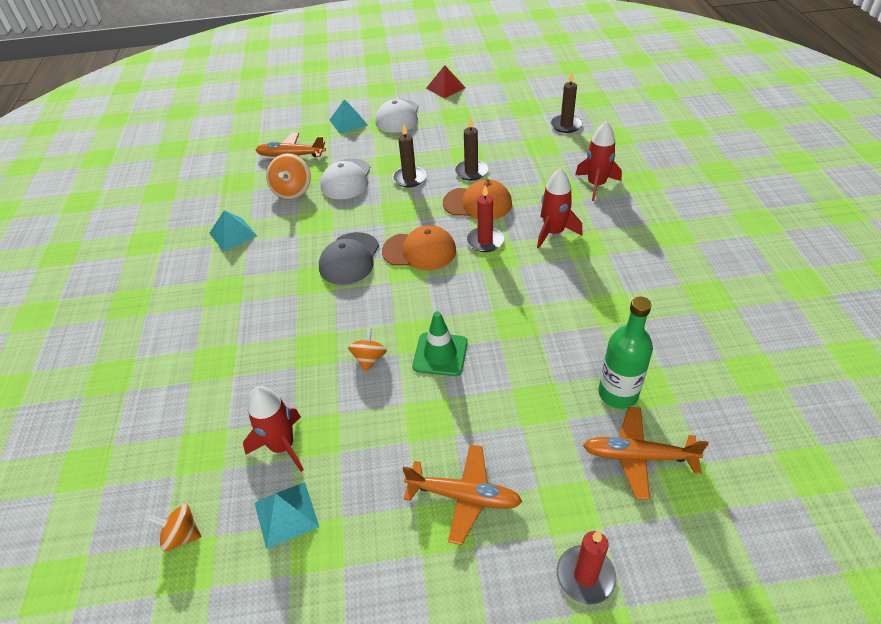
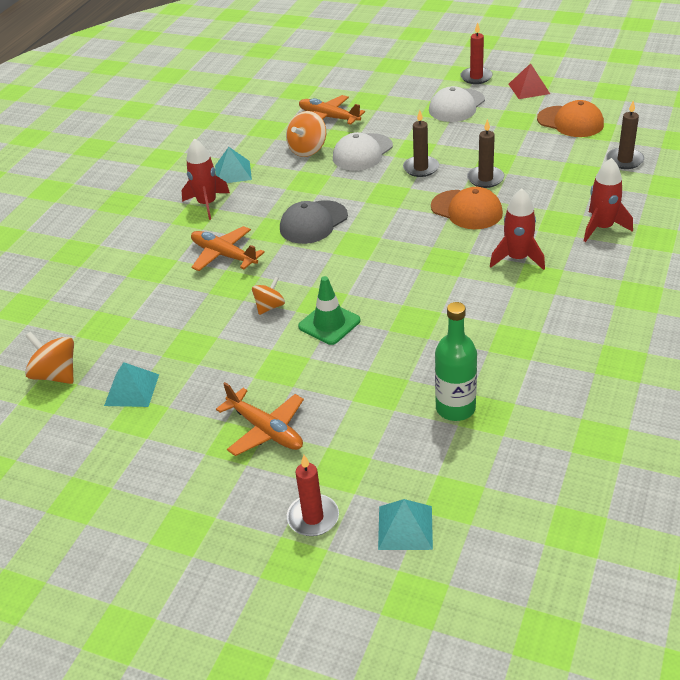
camera: 30 degrees right, 5 degrees down
(182, 535) = (56, 375): orange spinning top -> orange spinning top, size x1.51
(282, 446) = (160, 344): red rocket -> red rocket (207, 204)
(348, 122) = (404, 99): turquoise pyramid -> turquoise pyramid (405, 527)
(419, 251) = (379, 235): orange cap -> orange cap (570, 122)
(485, 241) = (445, 245): red candle -> red candle (476, 77)
(639, 456) = (430, 459): orange plane -> orange plane (224, 255)

